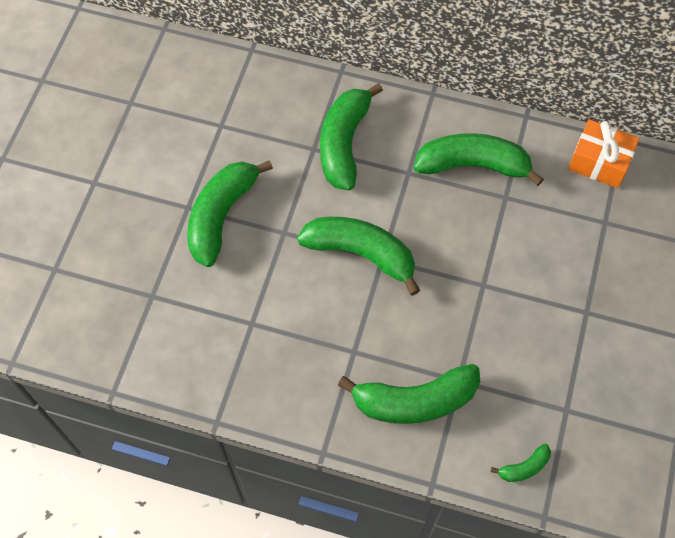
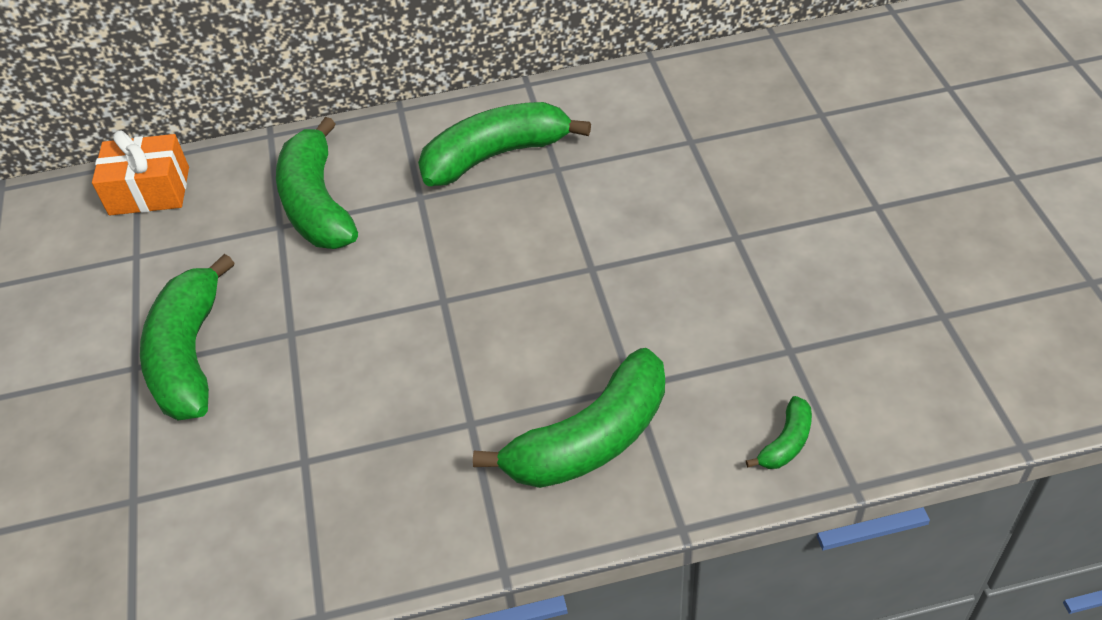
camera: 25 degrees left, 15 degrees down
(361, 254) = (411, 308): green banana -> none
(599, 162) = (642, 90): orange gift -> orange gift (149, 191)

